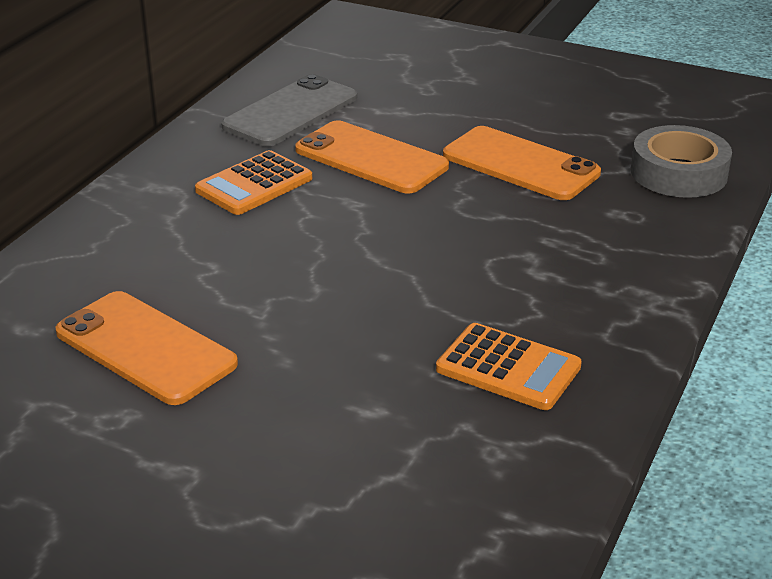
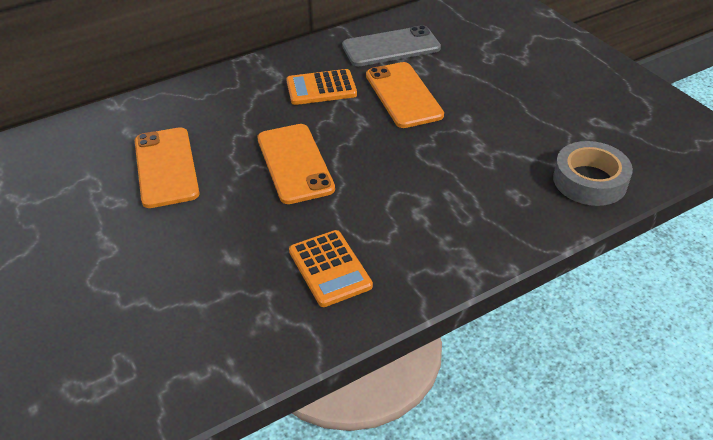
camera: 35 degrees right, 10 degrees up
(520, 164) = (489, 133): orange phone -> orange phone (295, 163)

